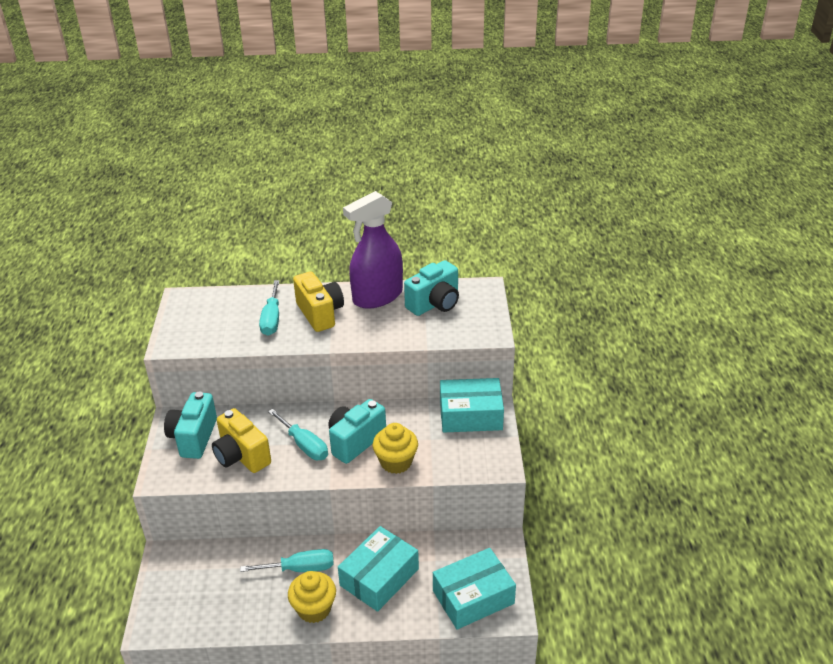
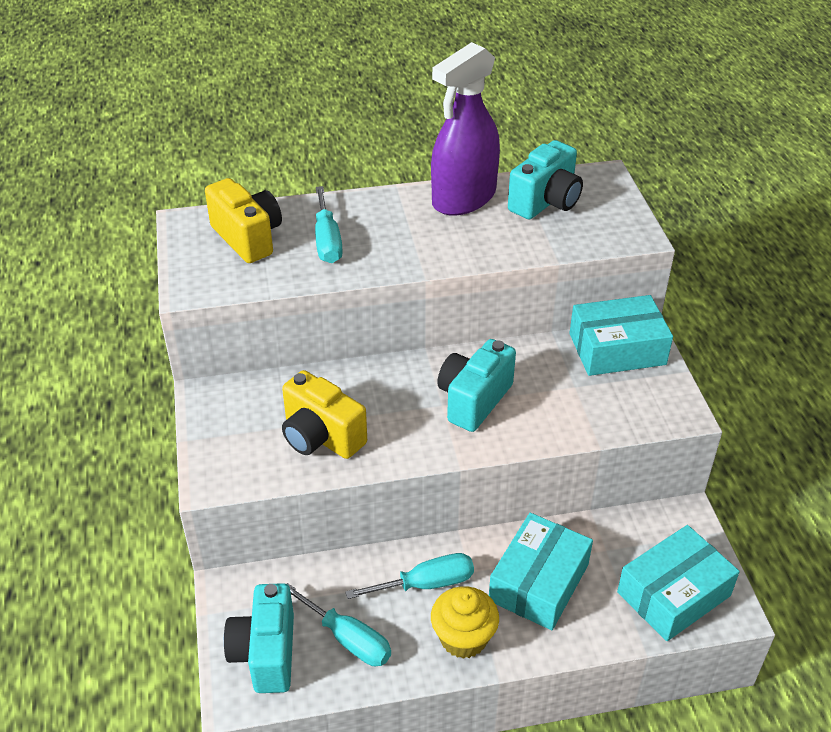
camera: 10 degrees left, 5 degrees up
(193, 437) = (243, 418): turquoise camera -> turquoise camera (266, 653)
(304, 445) = (405, 412): turquoise screwdriver -> turquoise screwdriver (348, 639)
(320, 313) = (393, 228): yellow camera -> yellow camera (248, 238)
(396, 462) = (539, 422): yellow cupcake -> none

